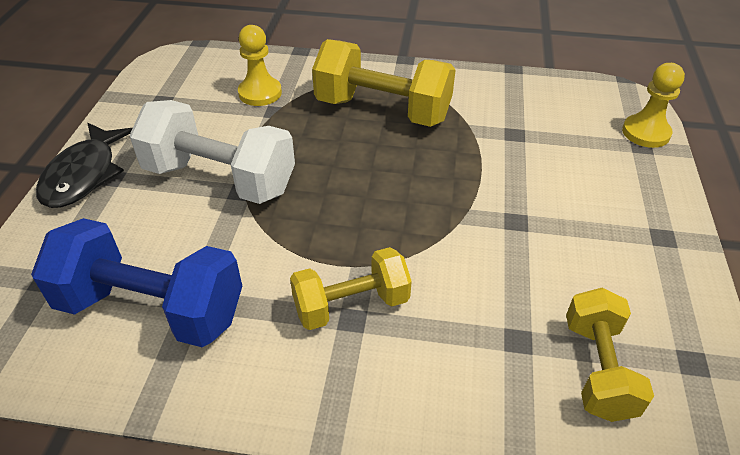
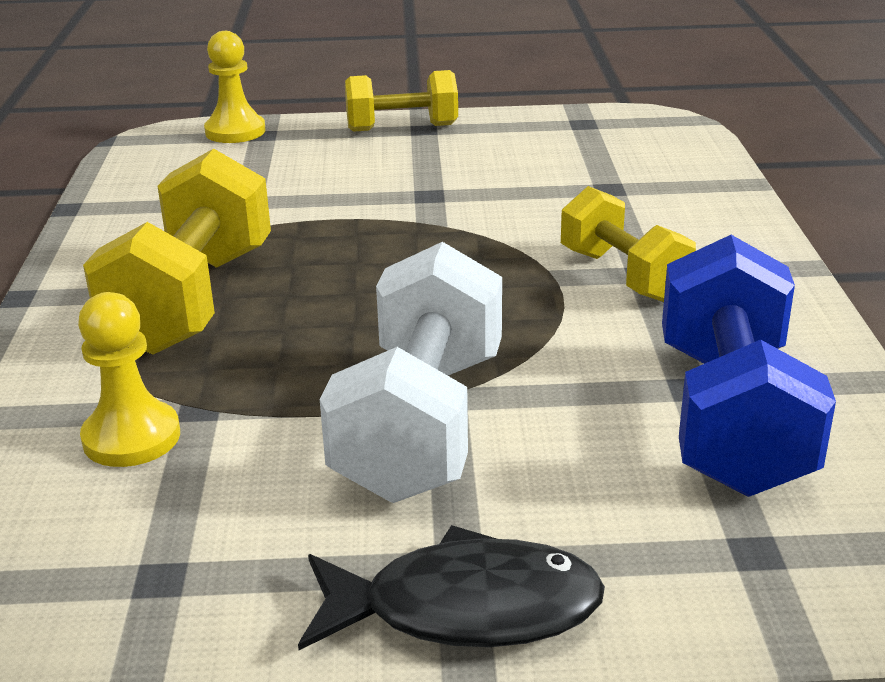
camera: 100 degrees left, 15 degrees down
(598, 369) = (619, 156): yellow dumbbell -> yellow dumbbell (402, 128)

